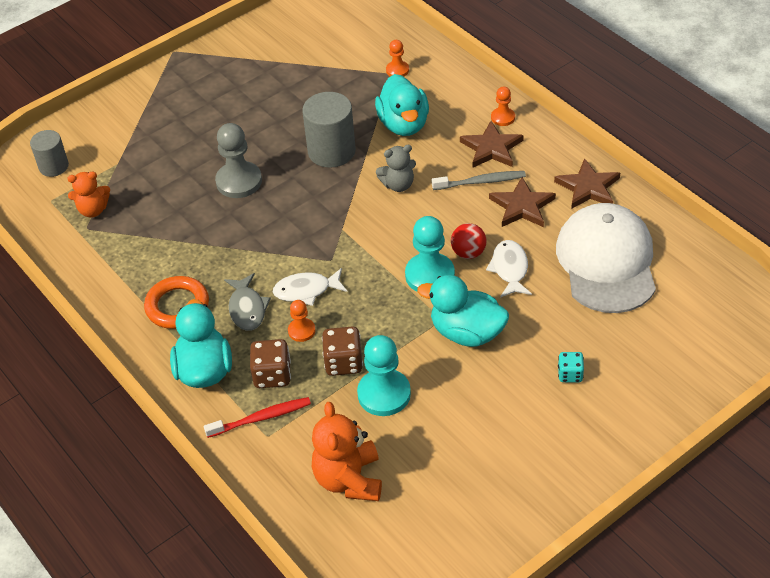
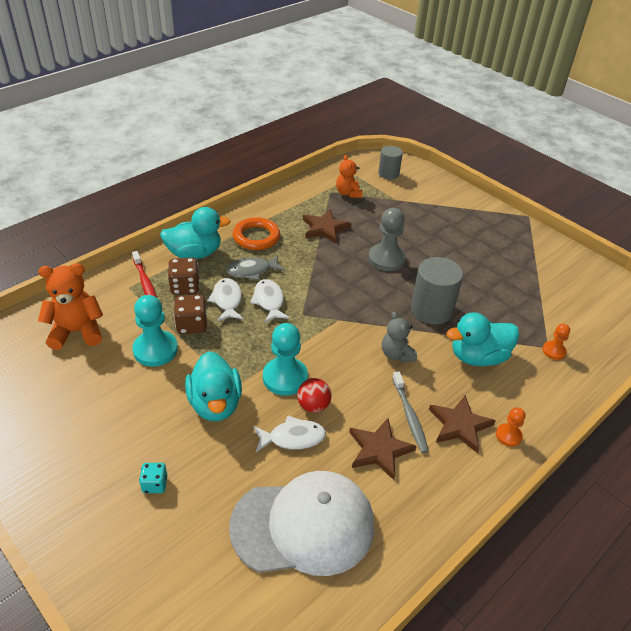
camera: 80 degrees right, 5 degrees down
(301, 331) = (227, 300): orange pawn -> white fish
(466, 332) = (215, 404): turquoise duck -> turquoise duck turned 150 degrees clockwise
(588, 187) = (415, 513): brown star -> brown star (325, 228)

